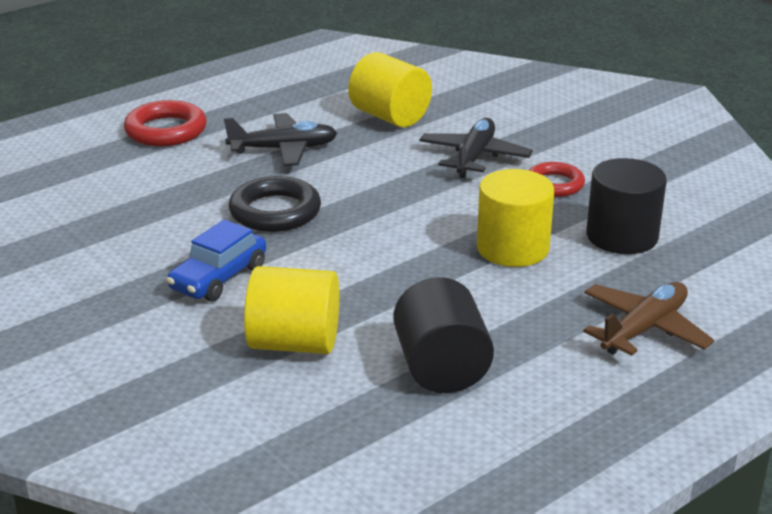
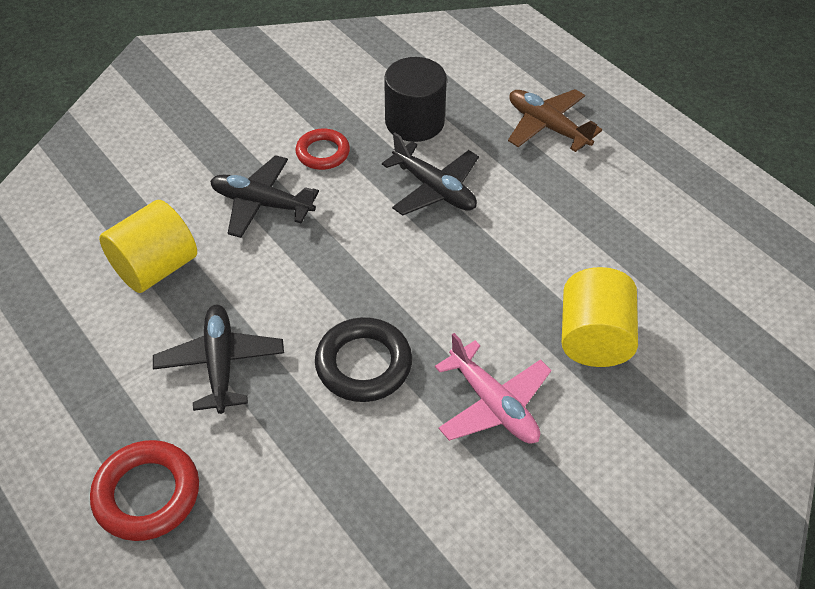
camera: 90 degrees left, 20 degrees up
(219, 278) = (493, 404): blue car -> pink plane
(441, 368) = (614, 242): black cylinder -> none
(512, 248) = (434, 189): yellow cylinder -> black plane

